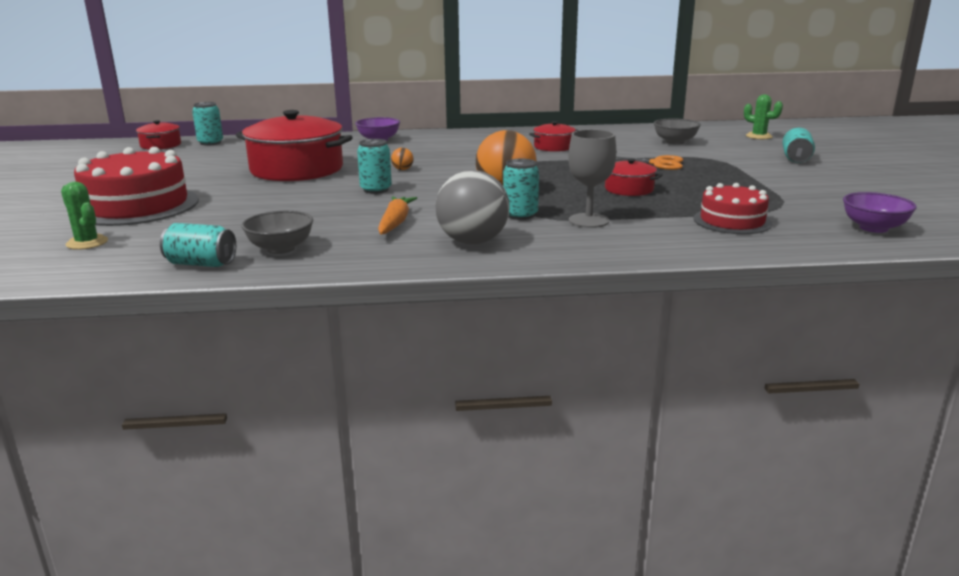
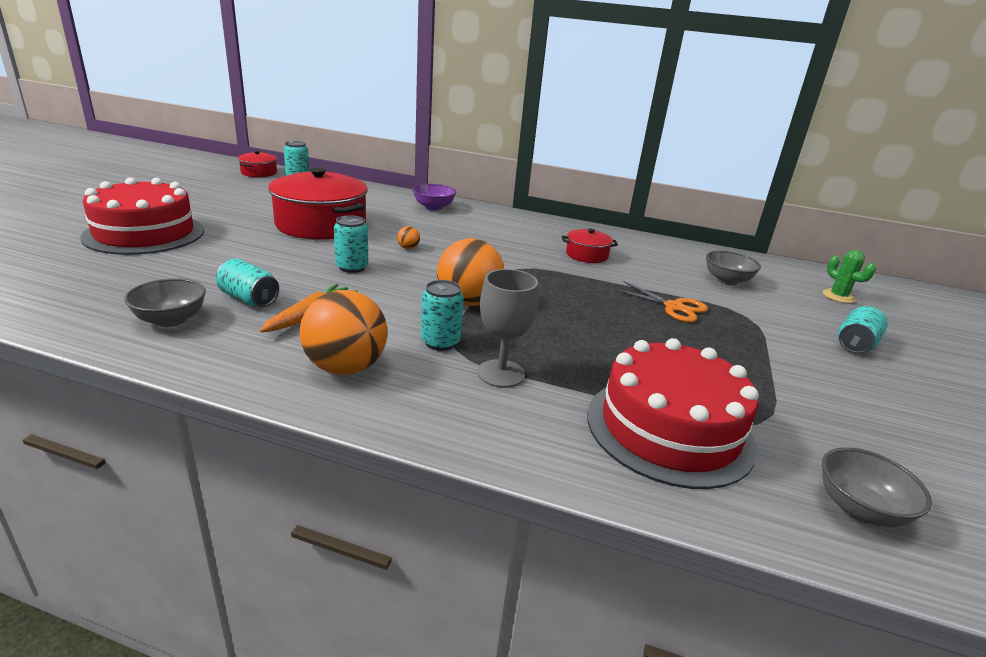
camera: 20 degrees right, 5 degrees up
(87, 243) = (48, 265): green cactus -> none
(201, 264) = (85, 318): turquoise can -> turquoise can (249, 299)
(473, 242) = (345, 367): grey ball -> orange ball
(629, 189) = (599, 337): red pot -> none
(732, 221) = (669, 429): red cake -> red cake, size x1.69
(873, 228) = (859, 509): purple bowl -> grey bowl

